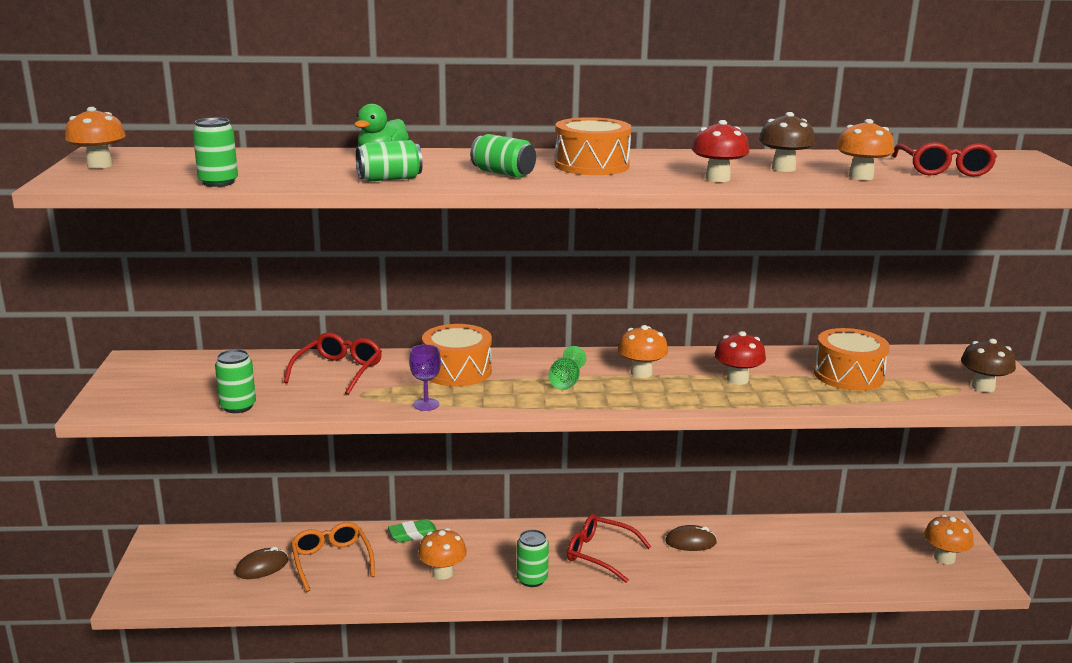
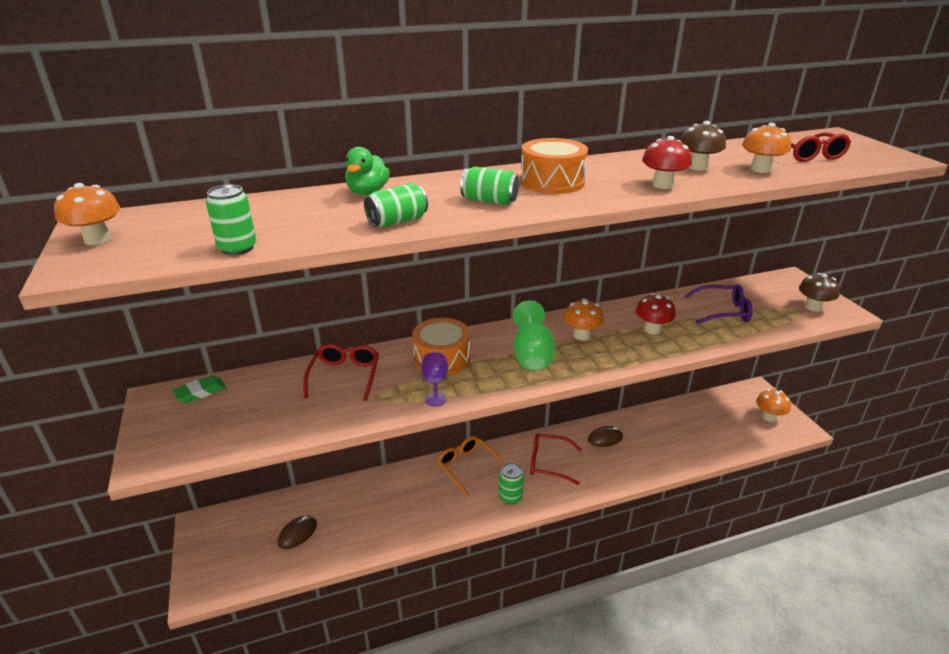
camera: 15 degrees left, 10 degrees up
(238, 406) = (275, 433): green can -> none
(331, 561) = (352, 515): orange glasses -> orange glasses (468, 467)
(413, 534) = (405, 474): green eraser -> green eraser (200, 392)
(442, 573) = (442, 506): orange mushroom -> none
(566, 382) = (532, 355): green goblet -> green goblet, size x1.71
(848, 375) = (722, 311): orange drum -> purple glasses

